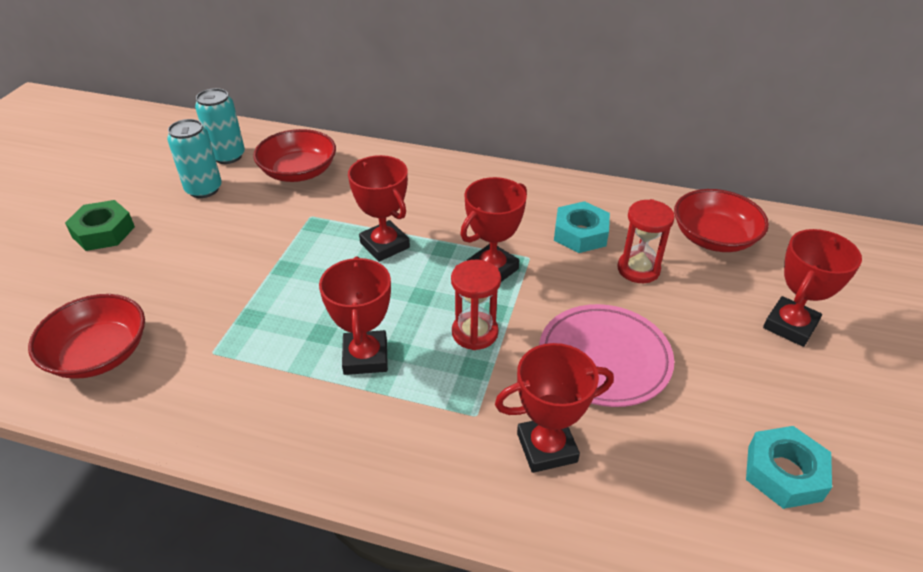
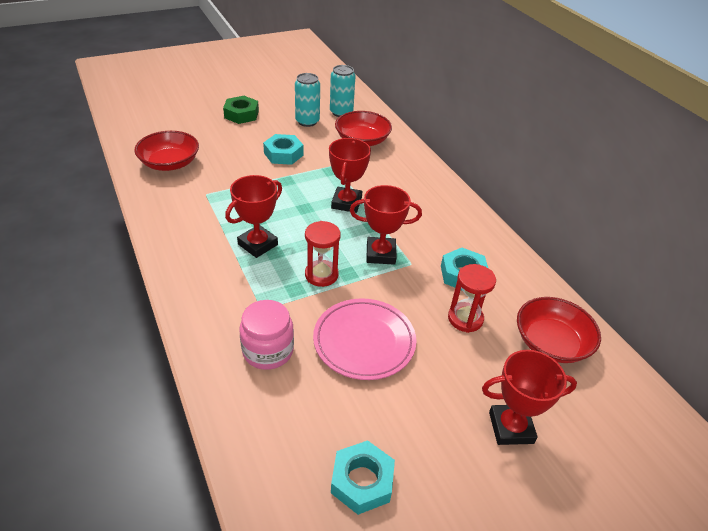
camera: 45 degrees right, 0 degrees up
(234, 242) = (283, 154): none -> turquoise nut
(546, 447) = (268, 351): red trophy -> pink jar

